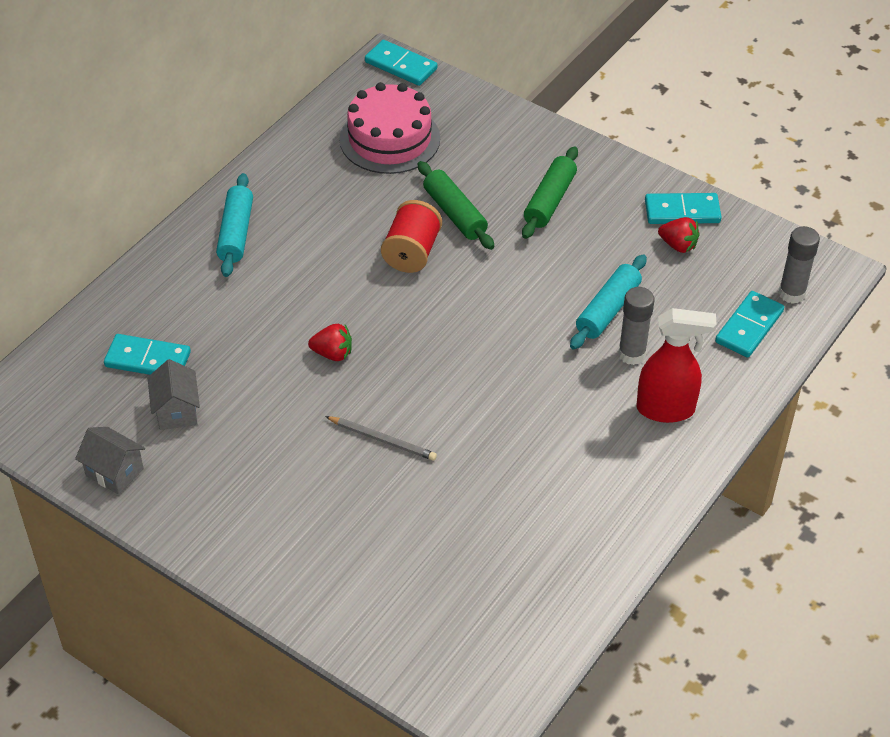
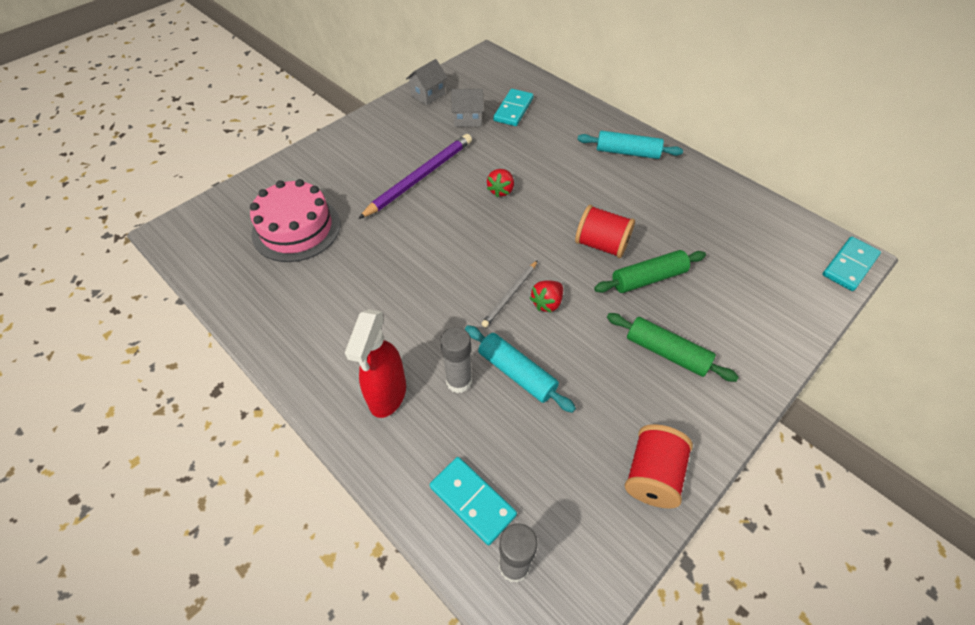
camera: 100 degrees right, 5 degrees up
(320, 445) = (420, 177): none -> purple pencil
(382, 440) = (414, 208): grey pencil -> grey pencil (510, 295)
(389, 139) = (743, 246): pink cake -> pink cake (296, 229)
(678, 245) = (599, 458): red strawberry -> red strawberry (547, 303)
(682, 211) = (652, 475): turquoise domino -> red spool

